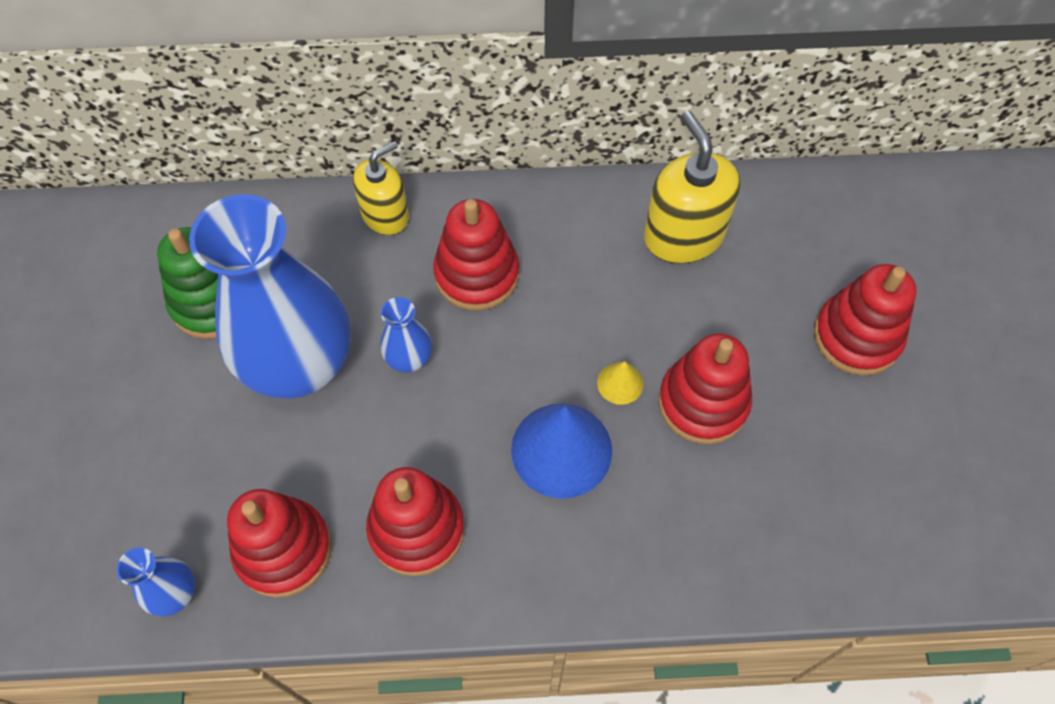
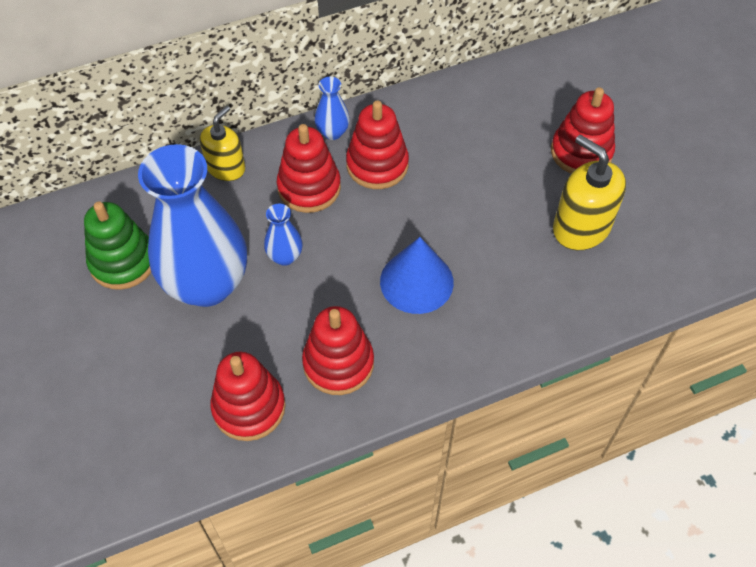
camera: 20 degrees left, 5 degrees down
(175, 593) = (182, 462): blue vase -> blue vase (332, 132)
(620, 383) = (438, 227): yellow cone -> none
(683, 235) = (441, 122): yellow soap dispenser -> yellow soap dispenser (581, 227)
(703, 402) = (498, 223): red stacking toy -> red stacking toy (377, 165)

